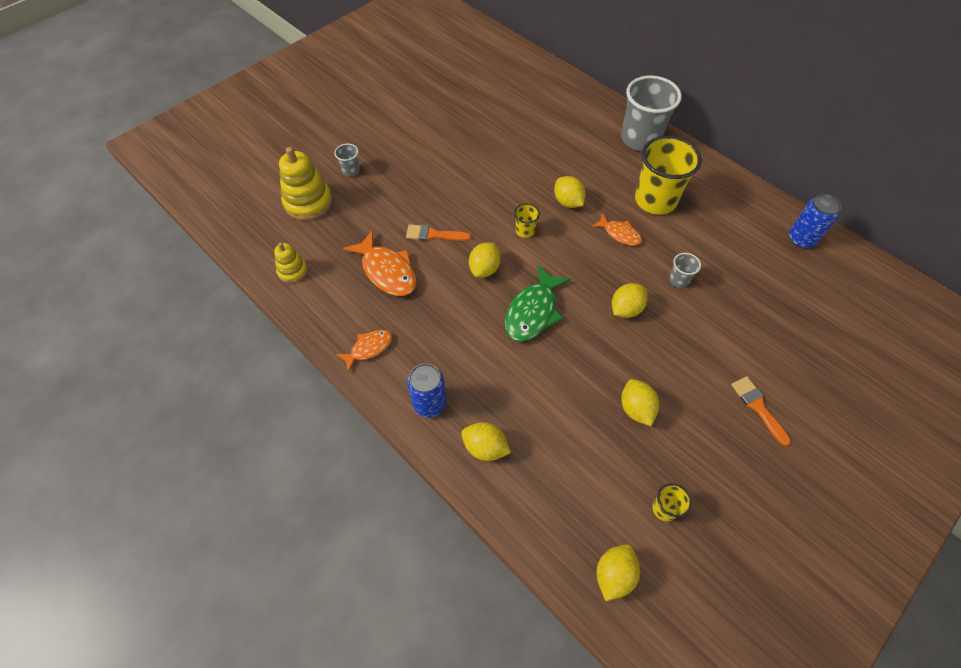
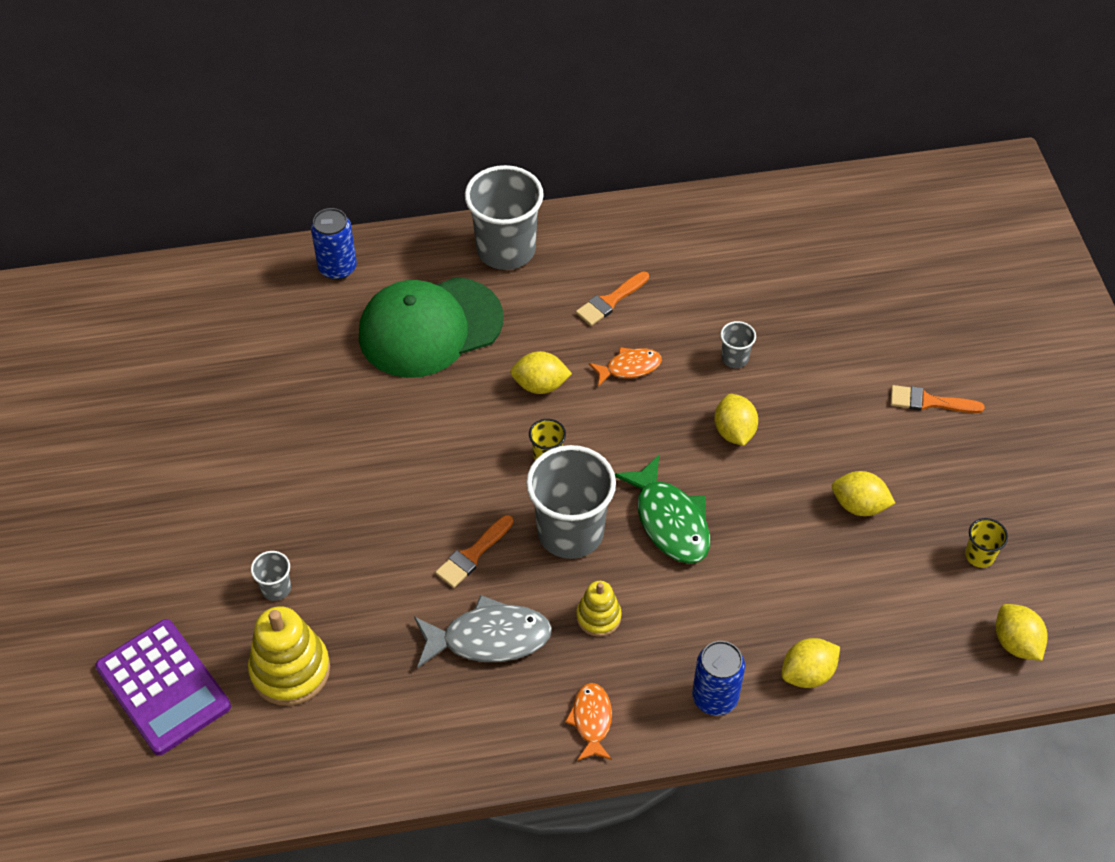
camera: 55 degrees left, 5 degrees down
(266, 163) = (163, 687): none -> purple calculator
(292, 271) = (399, 748): yellow stacking toy -> yellow stacking toy (598, 617)
(387, 271) = (489, 638): orange fish -> grey fish
(484, 269) = (570, 532): yellow lemon -> grey cup
(558, 138) = (430, 327): none -> green cap
(655, 200) = (610, 301): yellow cup -> orange brush
(801, 239) = (769, 216): blue can -> blue can (337, 268)

